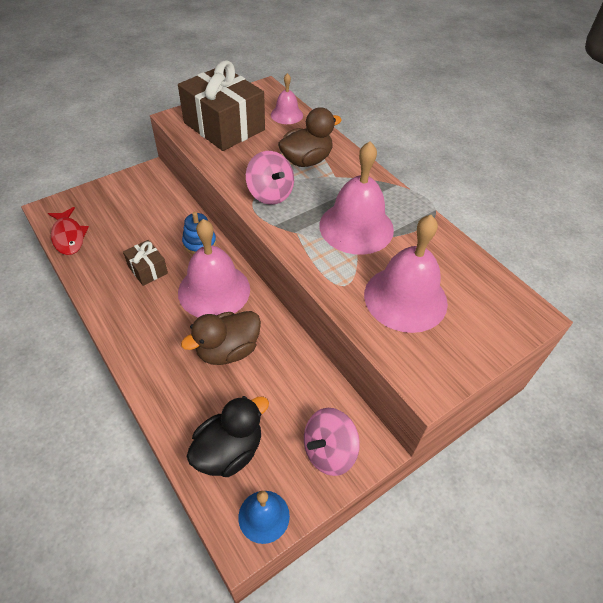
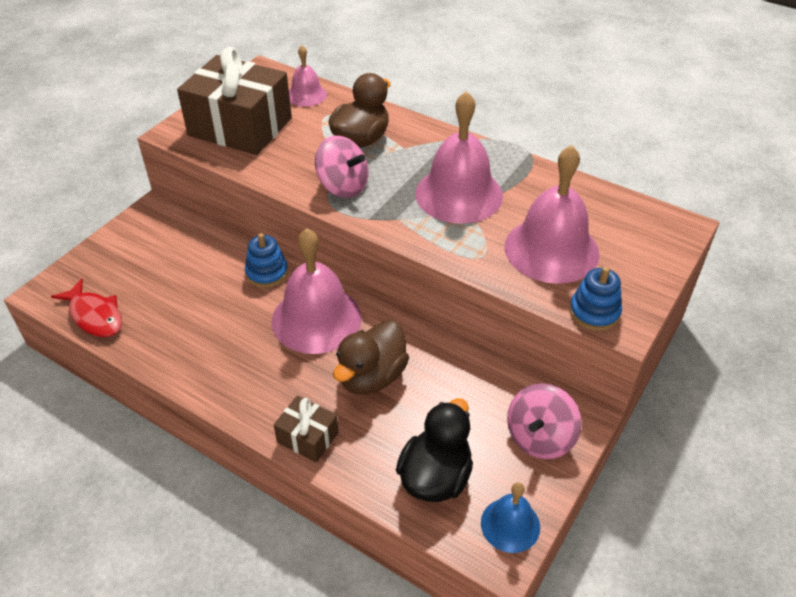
camera: 20 degrees left, 5 degrees down
(147, 269) = (221, 322): brown gift -> brown gift (307, 437)
(410, 366) = (594, 312): none -> blue stacking toy

